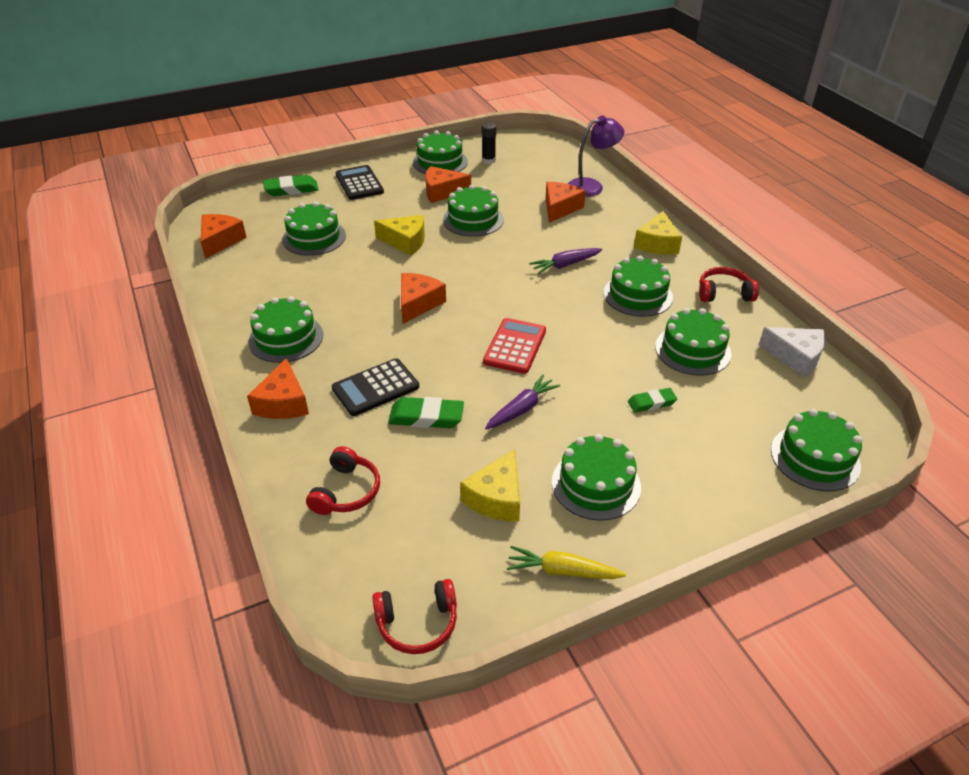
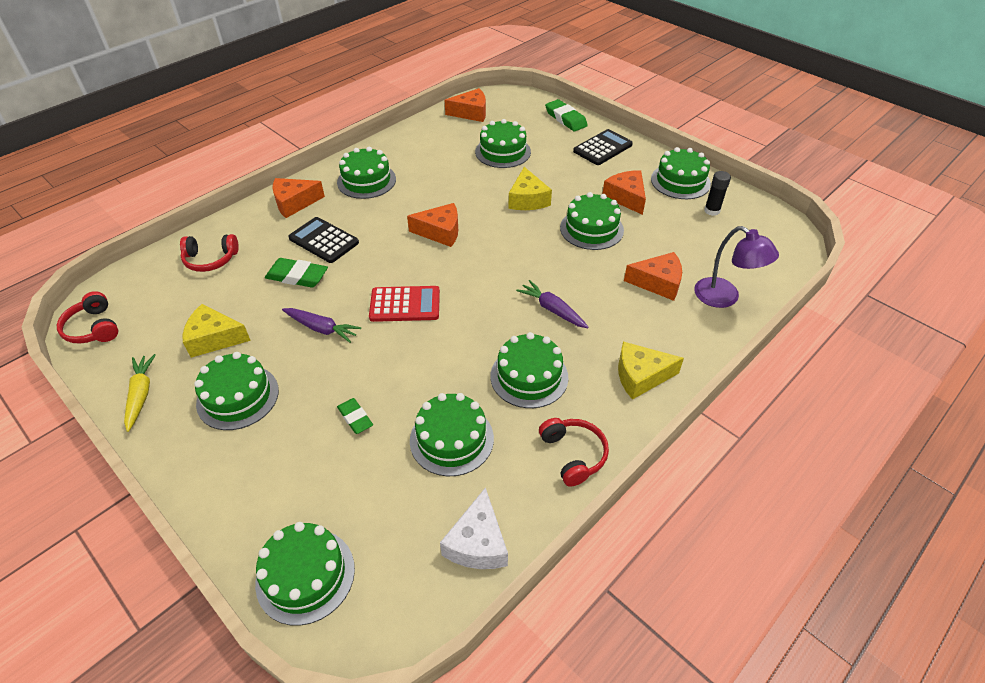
camera: 70 degrees right, 5 degrees up
(426, 417) = (297, 276): green eraser -> green eraser turned 60 degrees counterclockwise

